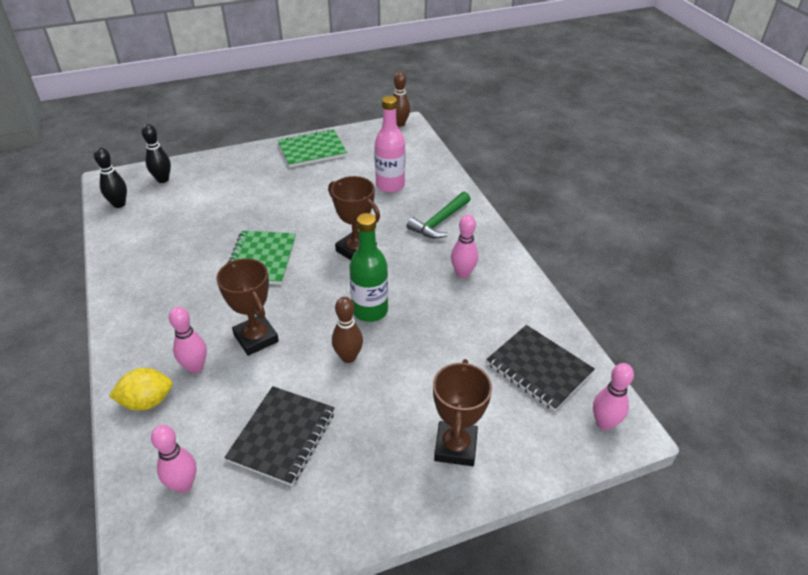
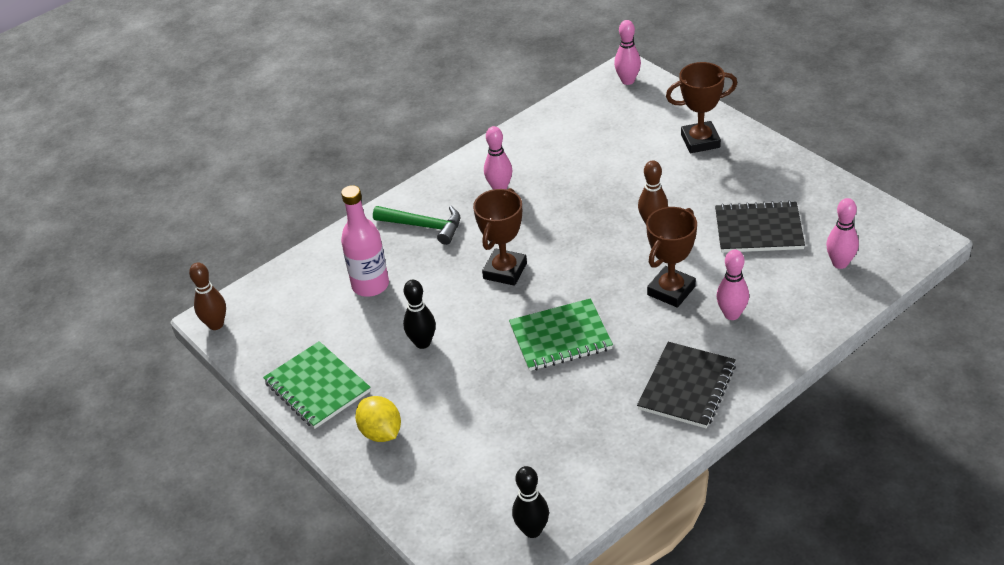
camera: 105 degrees left, 0 degrees up
(147, 401) = (789, 326): yellow lemon -> yellow lemon (381, 432)
(163, 179) = (455, 515): black bowling pin -> black bowling pin (422, 343)
(370, 311) = (588, 230): green bottle -> none
(539, 368) = (594, 119): black notebook -> black notebook (687, 387)

